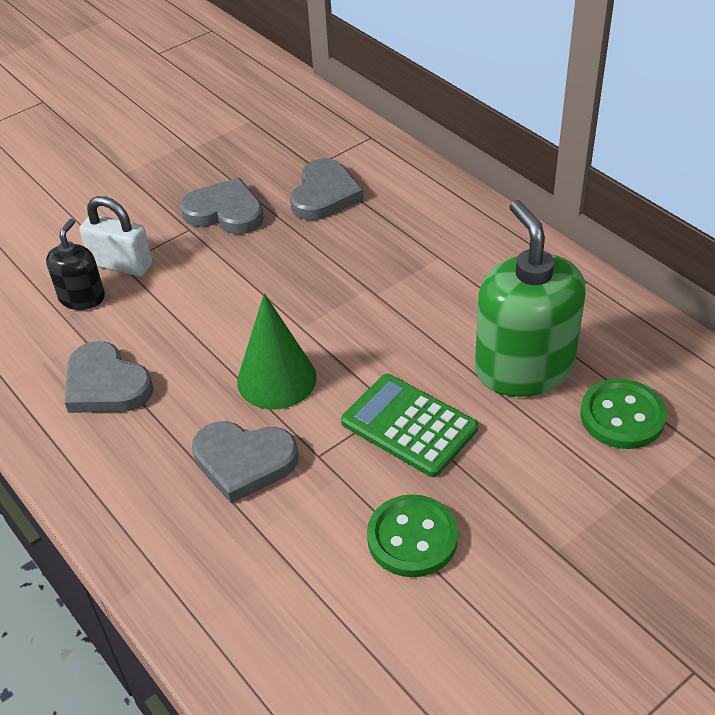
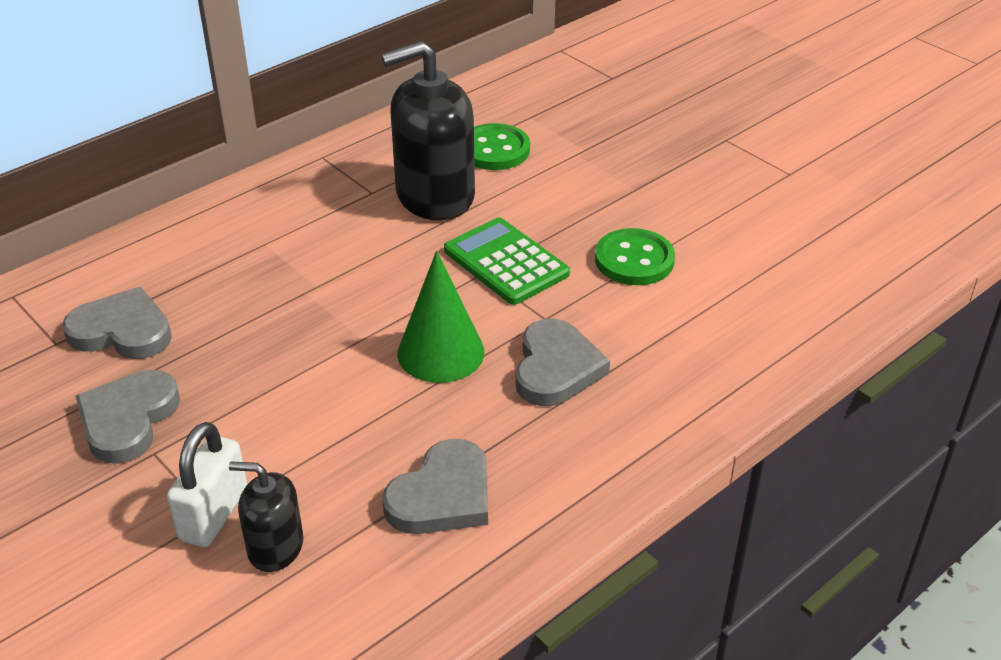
camera: 95 degrees left, 5 degrees down
(409, 425) = (506, 262): green calculator -> green calculator turned 105 degrees clockwise
(524, 368) = (434, 196): green soap dispenser -> black soap dispenser

